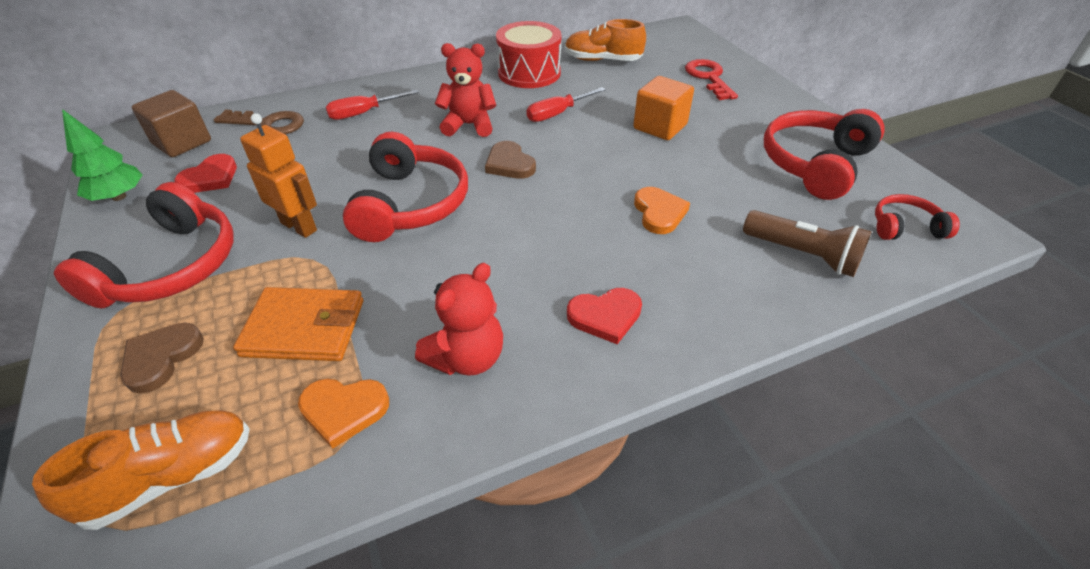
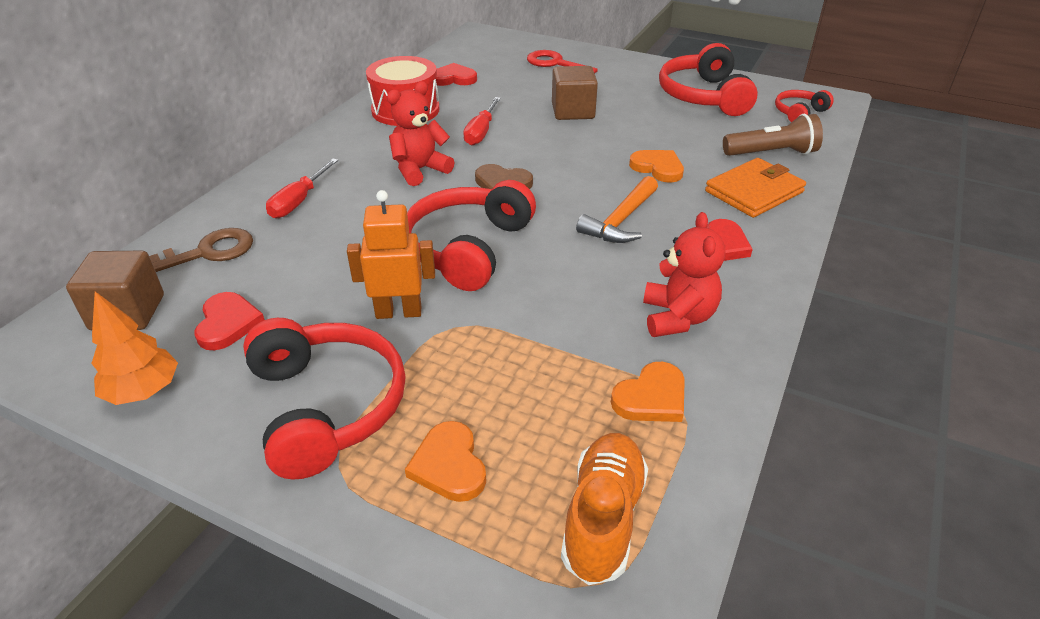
camera: 40 degrees left, 5 degrees down
(119, 197) = (143, 391): green tree -> orange tree
(161, 358) = (449, 465): brown heart -> orange heart
(304, 328) = (533, 372): orange wallet -> orange wallet (754, 192)
(409, 204) = (468, 248): red headphones -> red headphones turned 120 degrees counterclockwise
(553, 243) = (620, 221): none -> orange hammer
(602, 60) = (453, 78): orange shoe -> red heart
(660, 126) = (573, 111): orange cube -> brown cube

